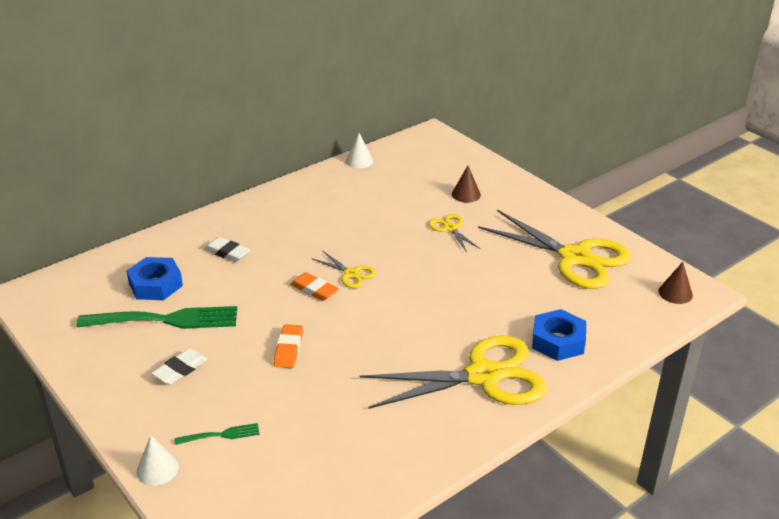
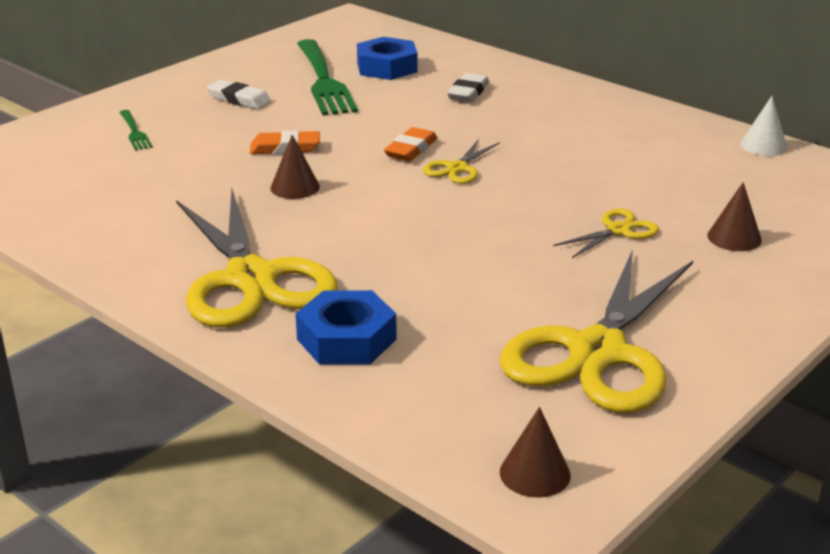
camera: 80 degrees right, 5 degrees down
(157, 469) = (86, 111): white cone -> none
(357, 348) = (295, 187): none -> brown cone

